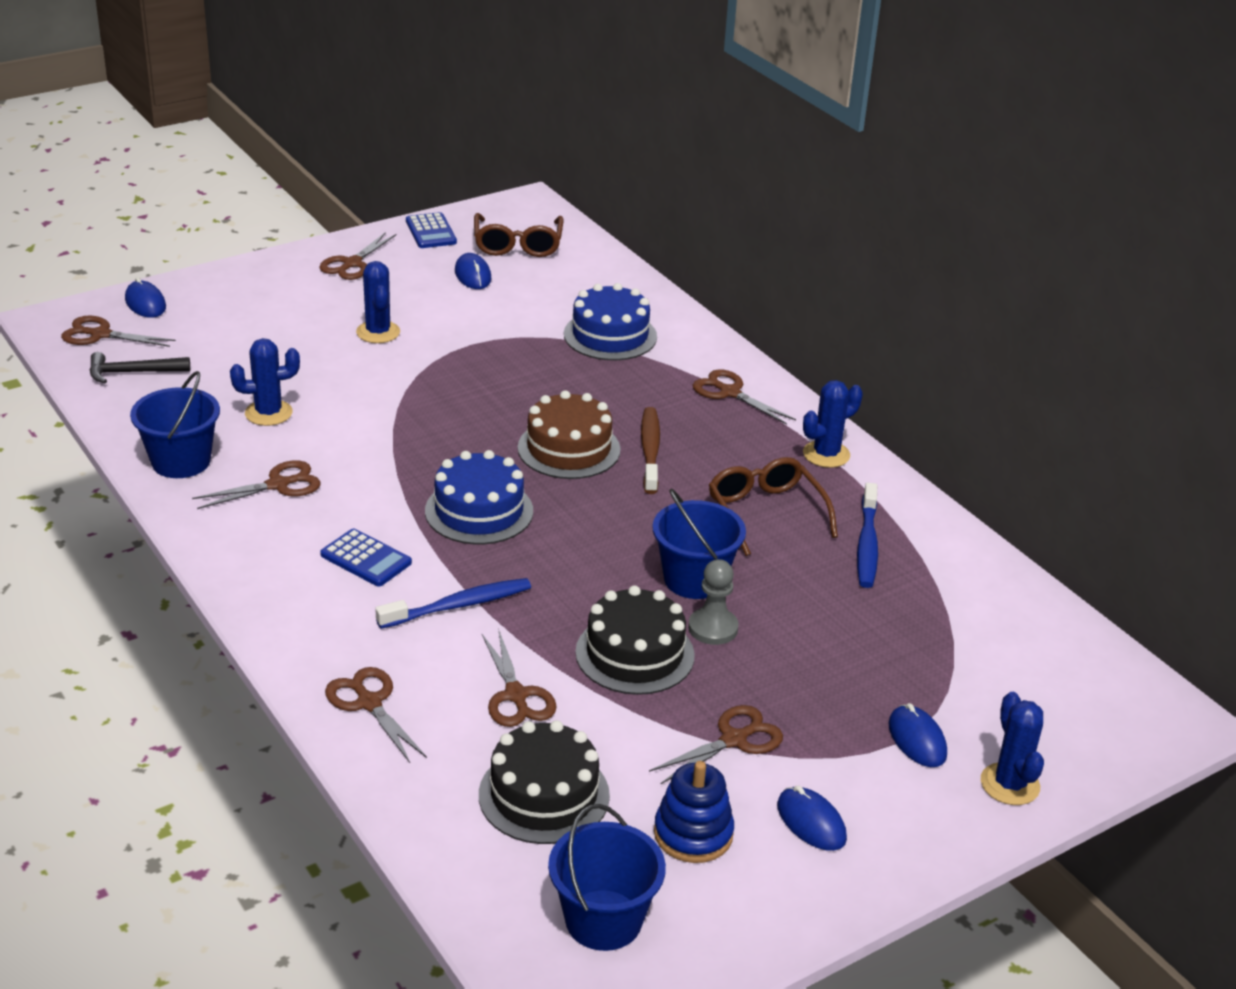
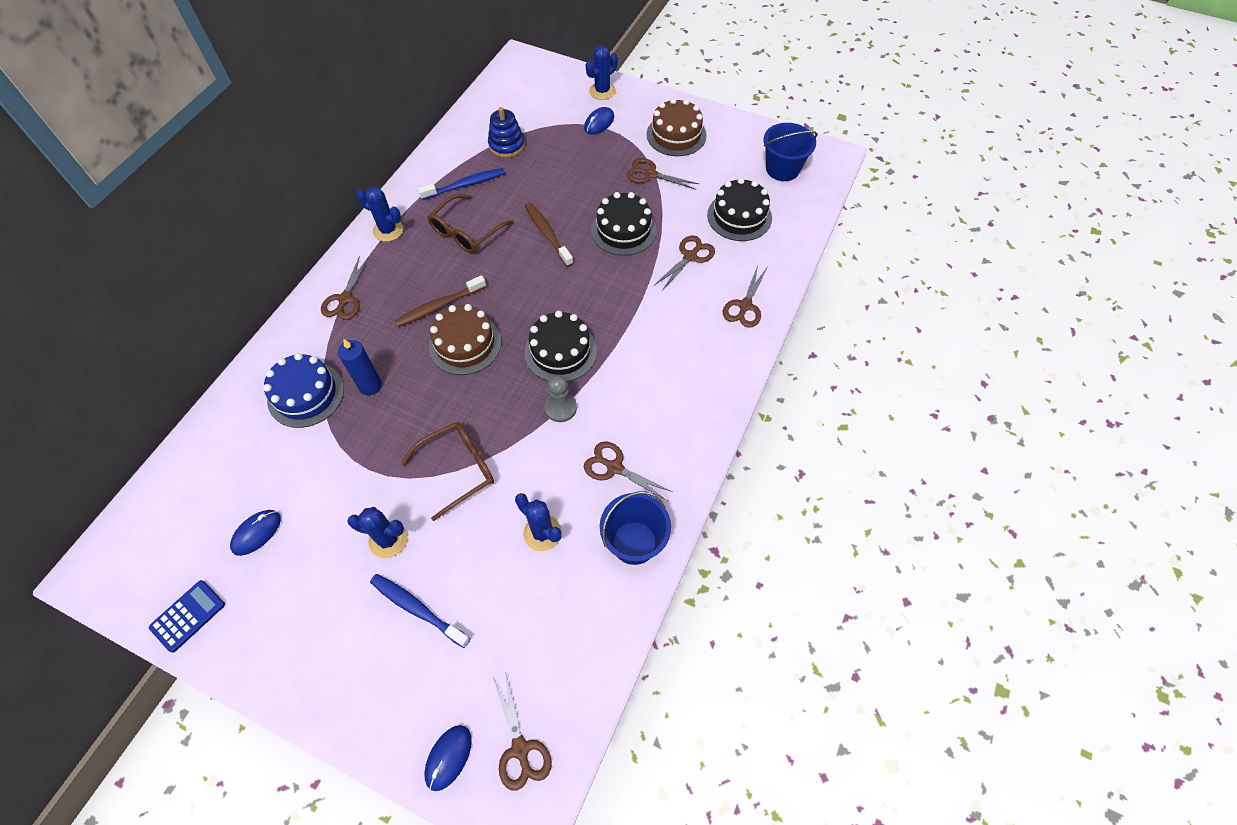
camera: 120 degrees left, 25 degrees up
(132, 372) = (556, 670): black hammer -> none
(352, 264) = (283, 638): brown scissors -> none
(366, 559) = (645, 376): blue calculator -> none
(378, 332) = (388, 540): blue cactus -> blue cactus turned 60 degrees clockwise
(457, 606) = (648, 314): blue toothbrush -> blue toothbrush (418, 609)
(479, 511) = (560, 351): blue cake -> black cake
(518, 245) = (183, 533): brown glasses -> brown glasses (458, 469)
(578, 373) = (370, 385): none -> blue candle
(693, 834) = (715, 164): blue stacking toy -> blue stacking toy (507, 145)
(694, 579) = (547, 234): blue bucket -> brown toothbrush
(713, 628) = (580, 212): grey pawn -> grey pawn (560, 408)
(811, 822) = (676, 135): blue mouse -> brown cake

